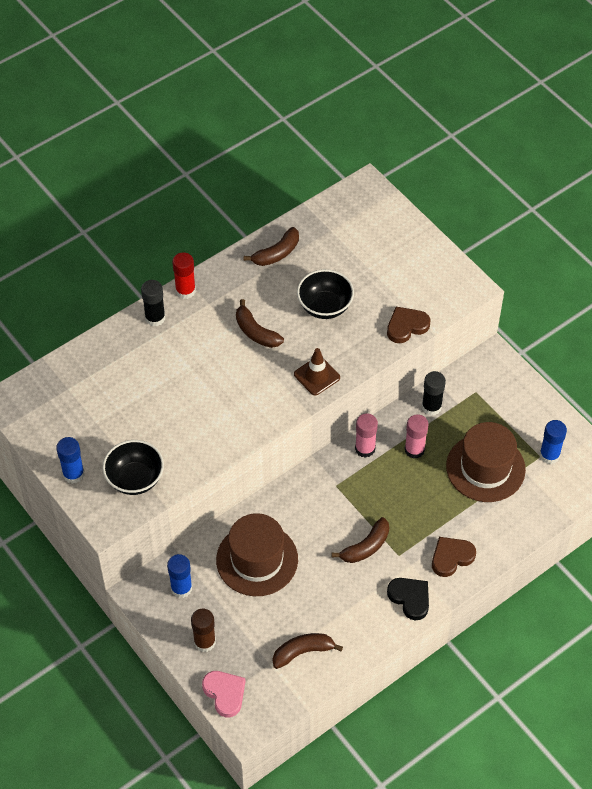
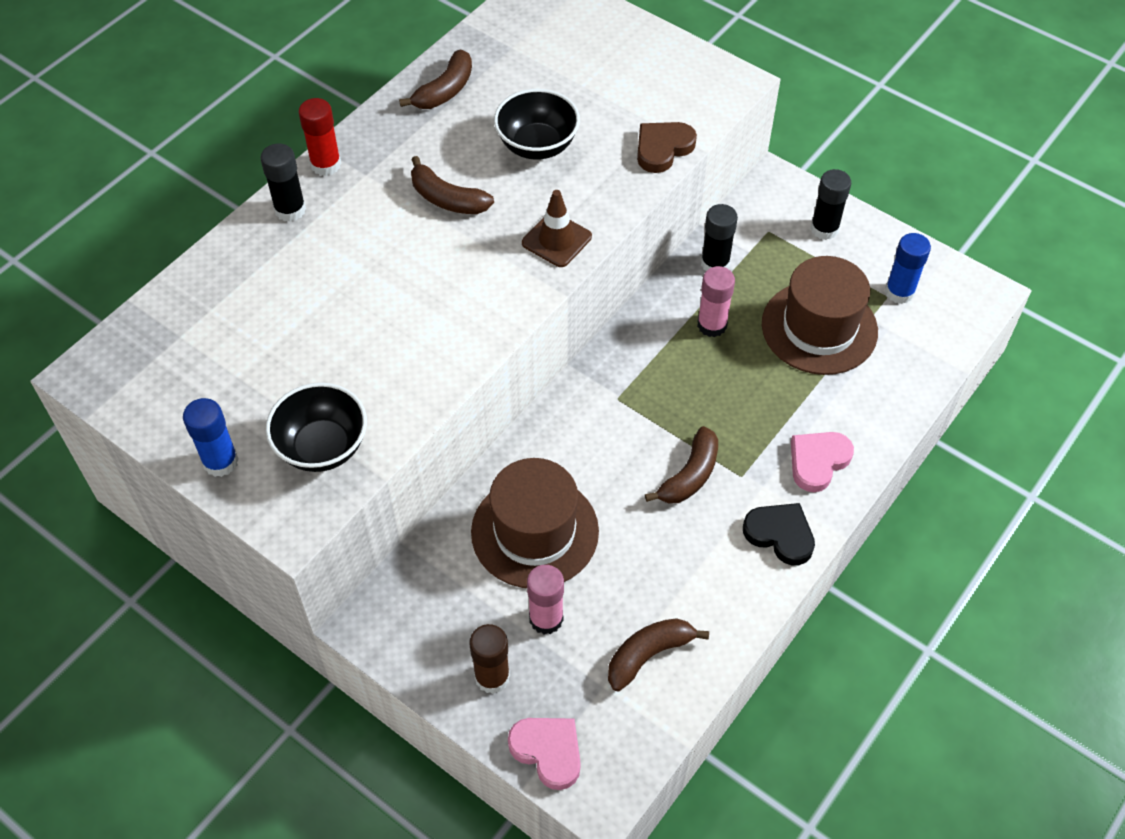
camera: 15 degrees left, 0 degrees up
(181, 588) = (432, 602): blue glue stick -> none
(365, 449) = (641, 339): pink glue stick -> pink glue stick (546, 618)
(451, 557) = (818, 461): brown heart -> pink heart
(515, 398) = (824, 229): none -> black glue stick

